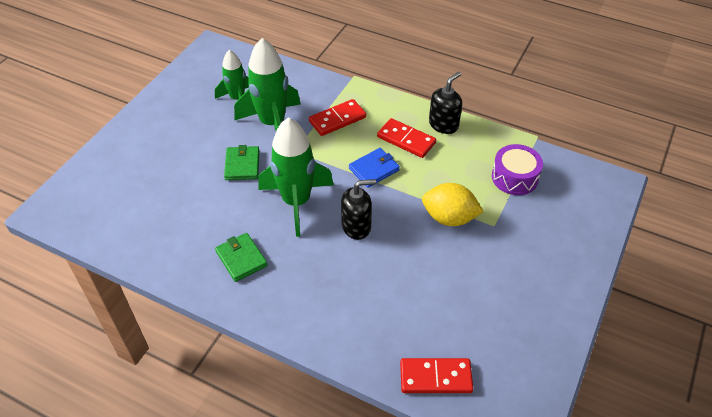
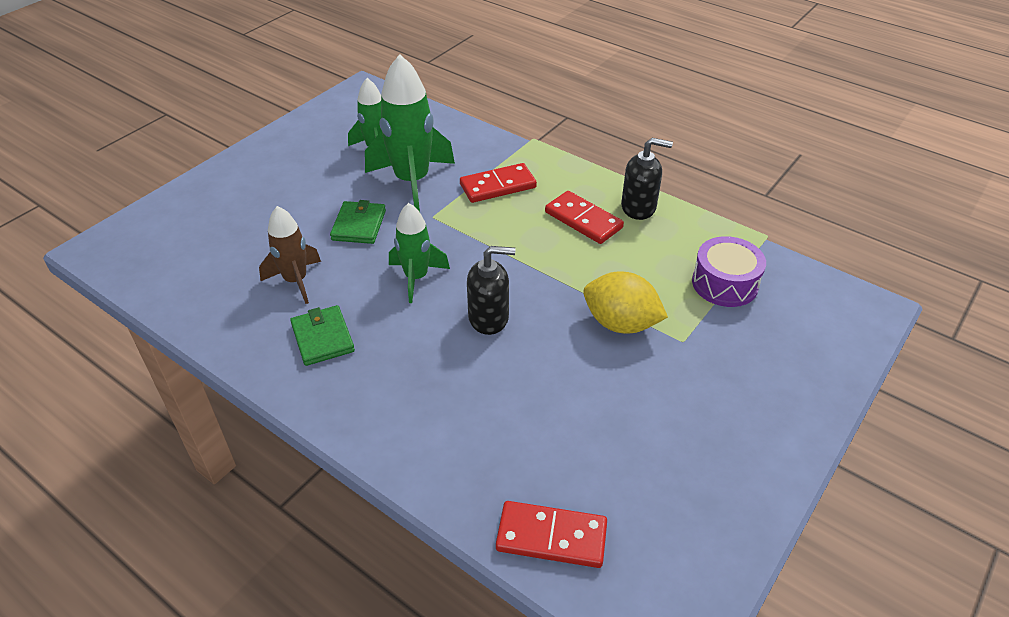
camera: 10 degrees right, 5 degrees down
(208, 216) = (296, 281): none -> brown rocket
(296, 202) = (416, 278): green rocket -> green rocket, size x0.60
(374, 169) = (531, 250): blue wallet -> none
(443, 124) = (639, 207): black soap dispenser -> black soap dispenser turned 45 degrees clockwise

